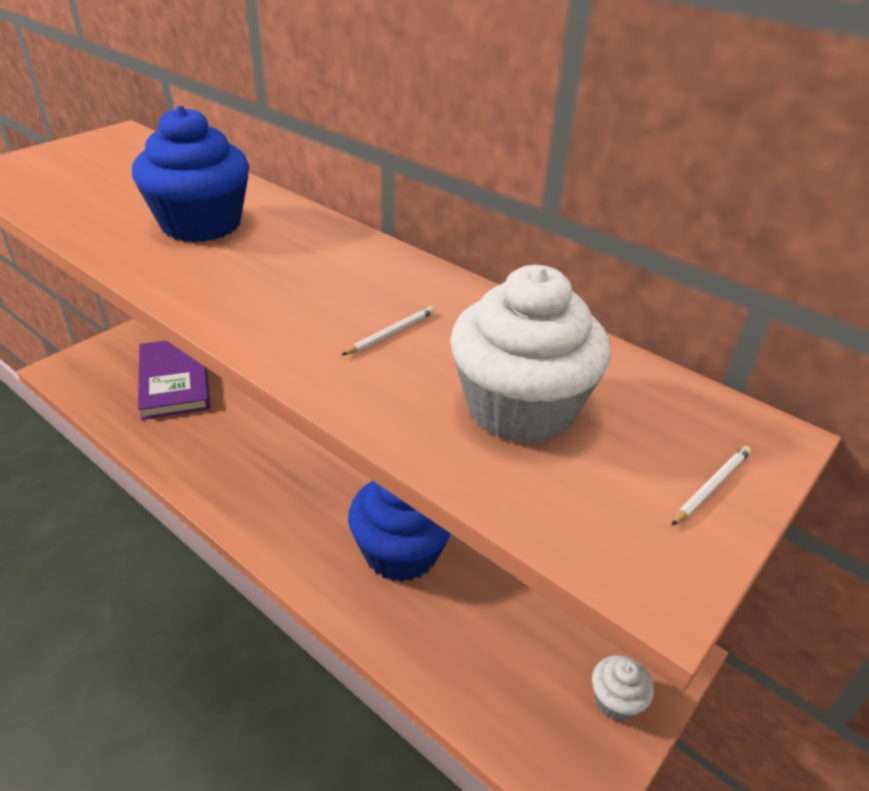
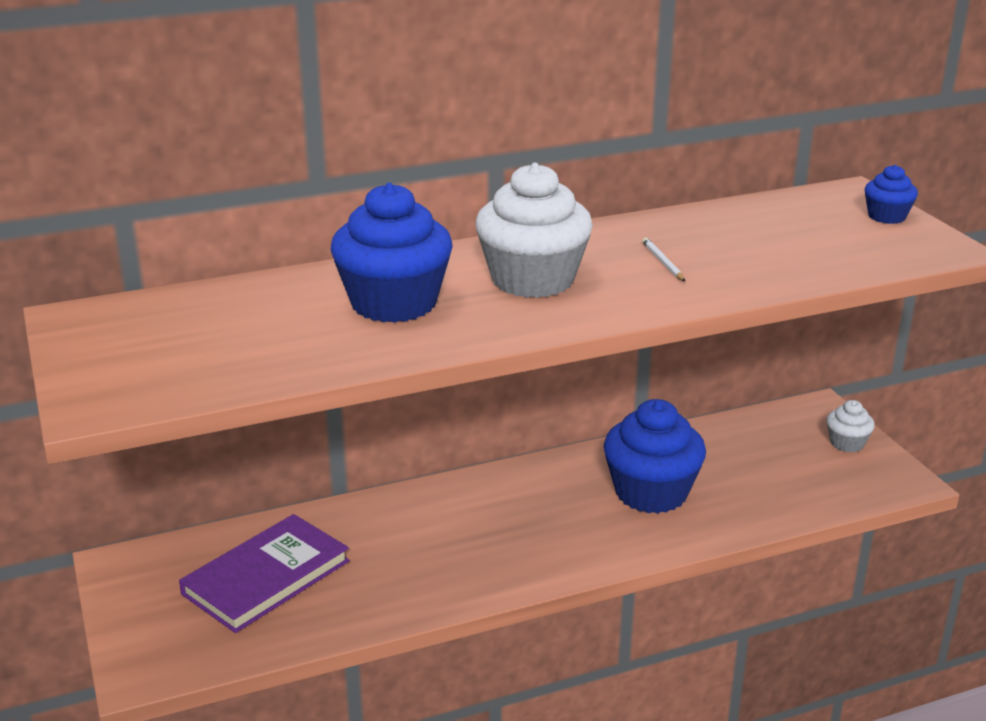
camera: 60 degrees left, 10 degrees down
(174, 380) = (266, 577): purple book -> purple book turned 60 degrees counterclockwise
(520, 408) = (784, 243): white cupcake -> white cupcake (532, 280)
(711, 486) = (886, 216): white pencil -> blue cupcake

